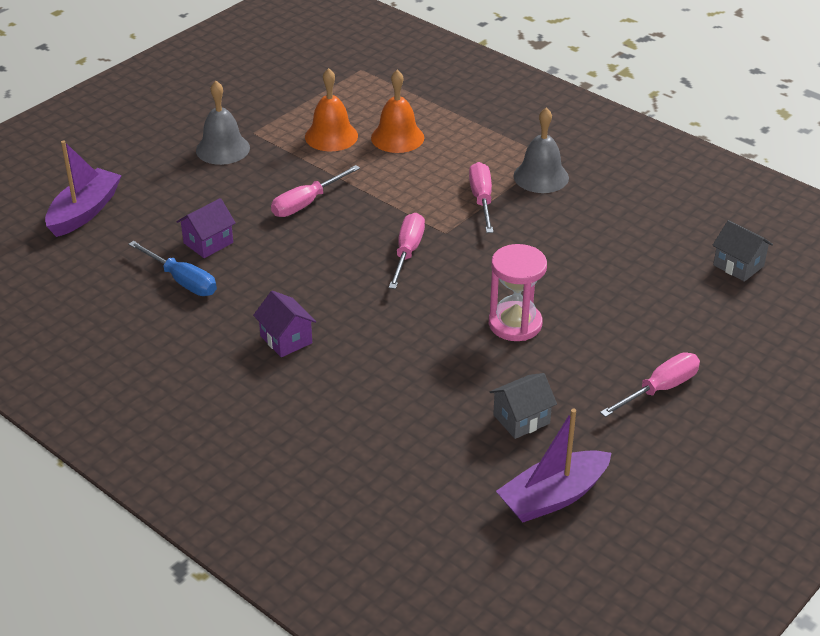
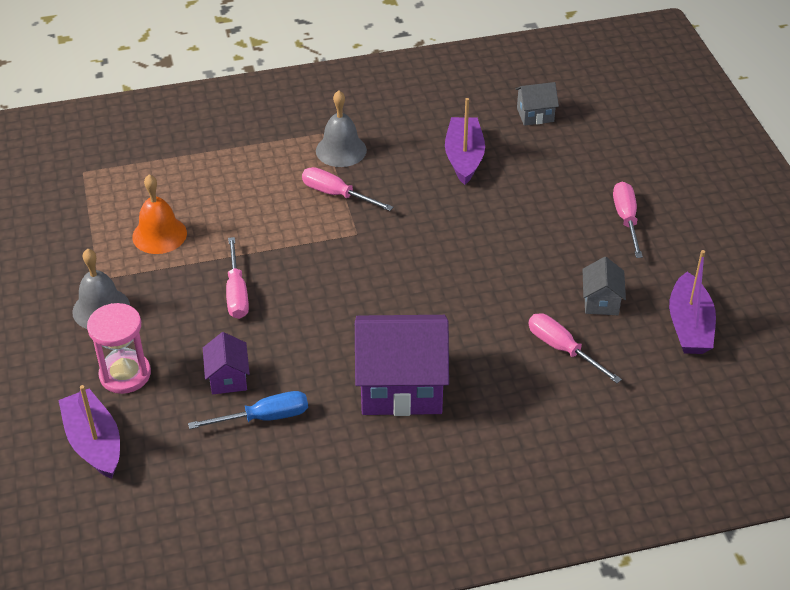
camera: 55 degrees left, 5 degrees up
(286, 339) = (401, 386): purple house -> purple house, size x2.08
(397, 137) = (205, 198): orange bell -> none
(407, 252) = (360, 266): pink screwdriver -> pink screwdriver (562, 349)
(515, 324) = (498, 252): pink hourglass -> pink hourglass (125, 374)
(619, 249) = (464, 157): none -> purple boat

